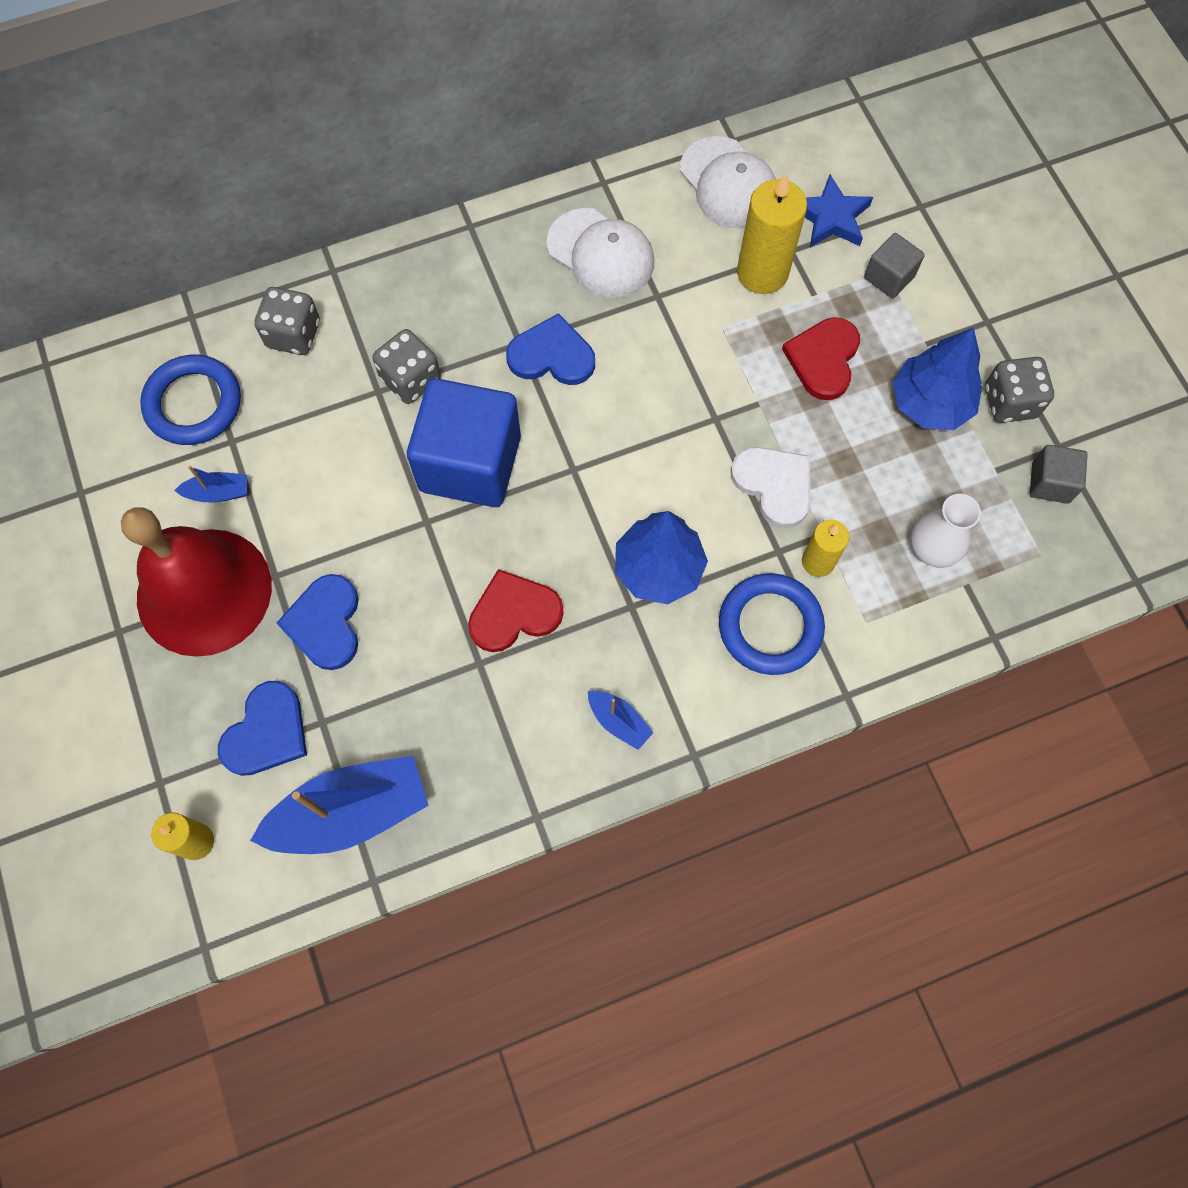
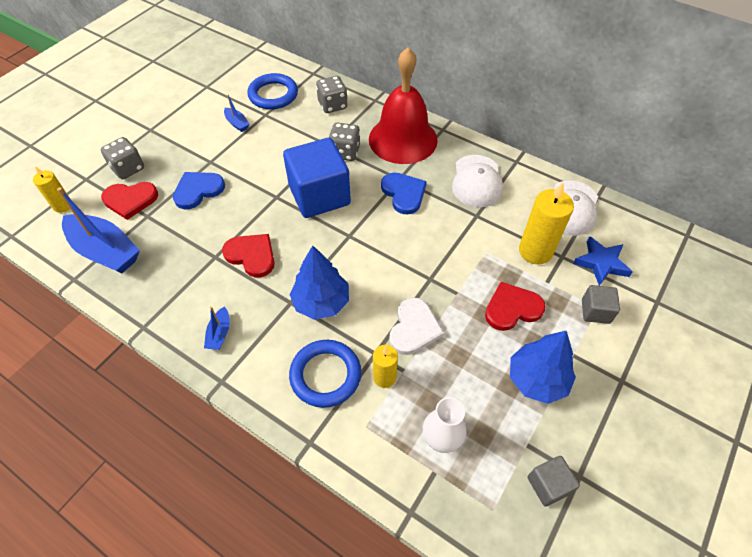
camera: 55 degrees right, 15 degrees down
(204, 591) = (186, 144): red bell -> red bell (403, 139)
(267, 732) = (130, 200): blue heart -> red heart
(1010, 402) = (581, 426): grey dice -> grey dice (128, 168)

